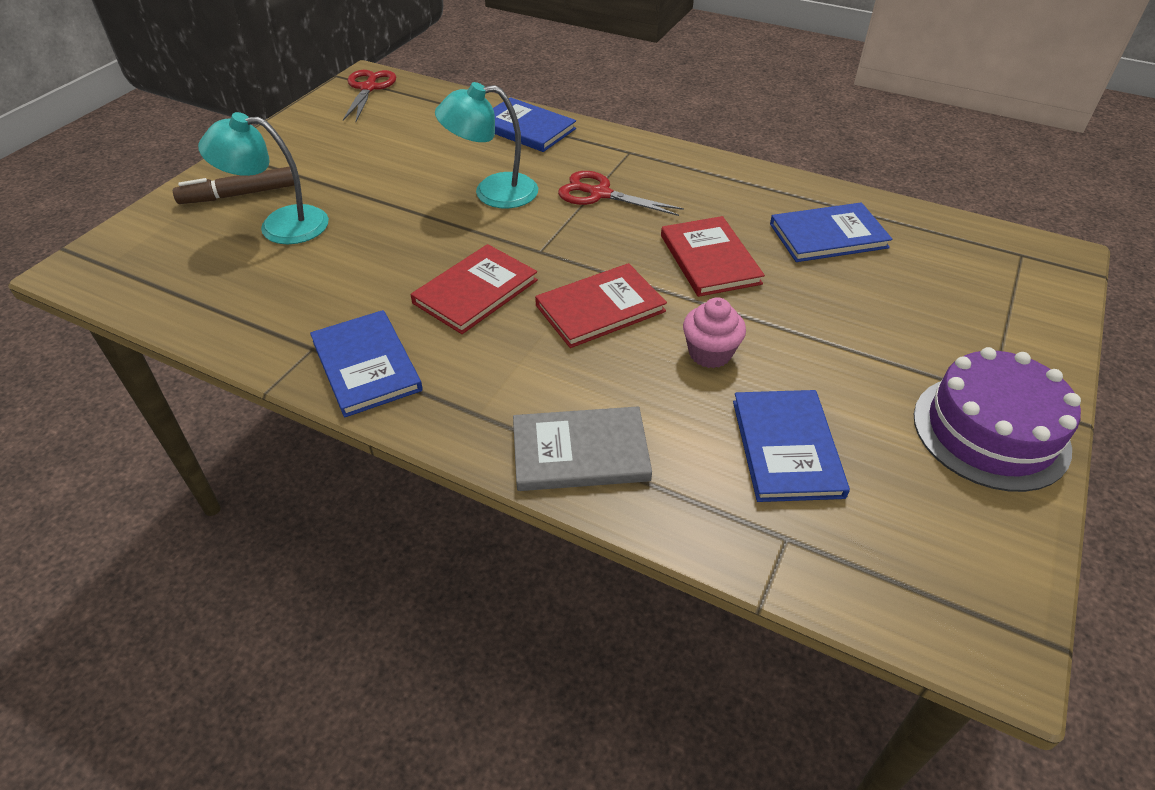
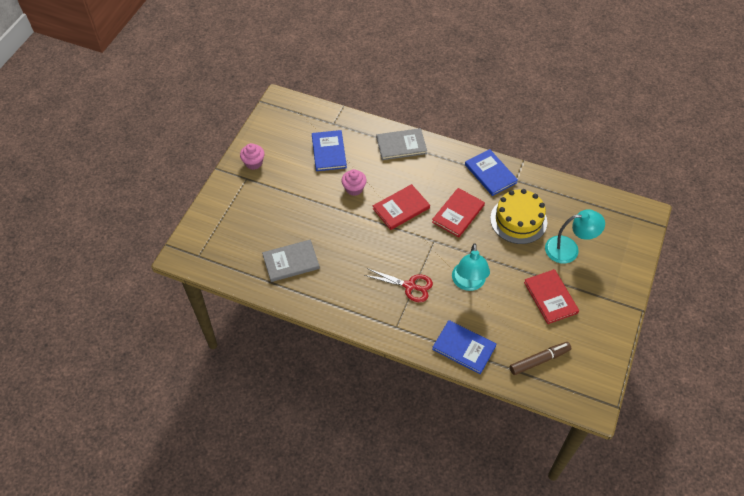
camera: 175 degrees right, 10 degrees up
(239, 195) = (604, 270): brown marker -> brown marker (539, 360)
(351, 273) = (518, 220): none -> yellow cake
(369, 88) = (585, 390): red scissors -> none
(492, 192) = (468, 283): turquoise lamp -> turquoise lamp turned 105 degrees clockwise
(709, 259) = (352, 241): red book -> red book (550, 297)
(828, 236) = (291, 262): blue book -> grey book
(990, 431) = (253, 163): purple cake -> pink cupcake

